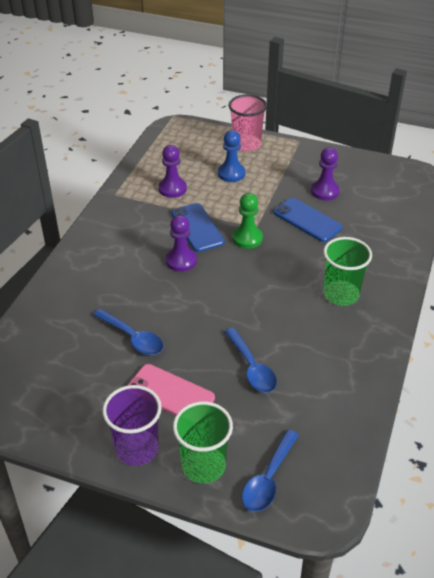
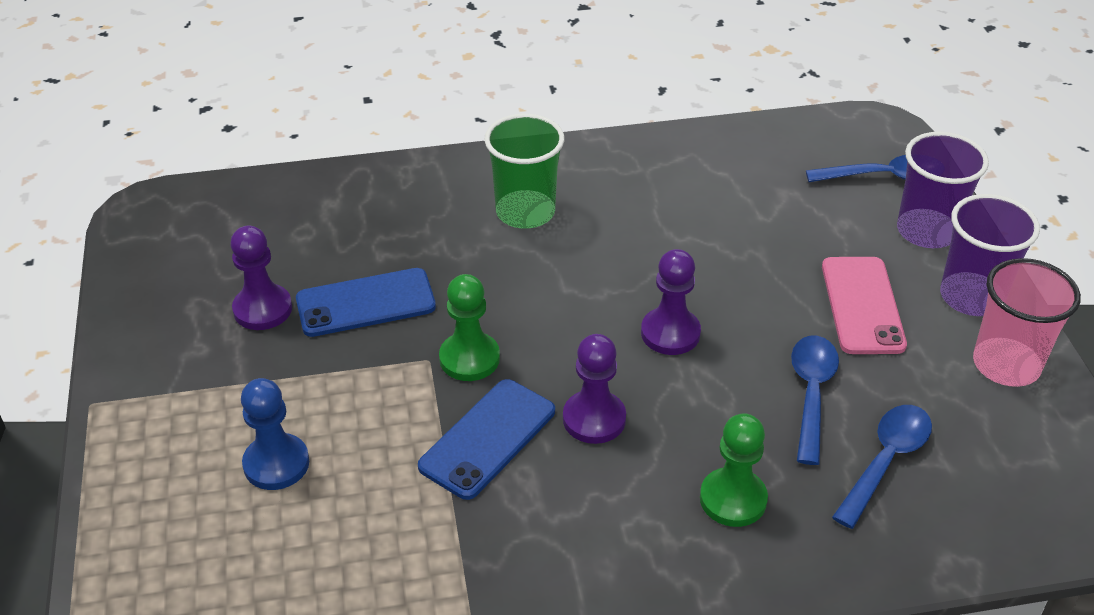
camera: 120 degrees left, 0 degrees up
(103, 282) = (733, 499): none -> green pawn
(172, 189) = (388, 537): purple pawn -> purple pawn (670, 333)
(203, 466) = (926, 231): green cup -> purple cup
(246, 144) = (145, 485): pink cup -> pink cup (1006, 365)
(252, 368) = (742, 248): blue spoon -> blue spoon (886, 461)
(307, 220) = (366, 303): blue phone -> blue phone turned 60 degrees clockwise

